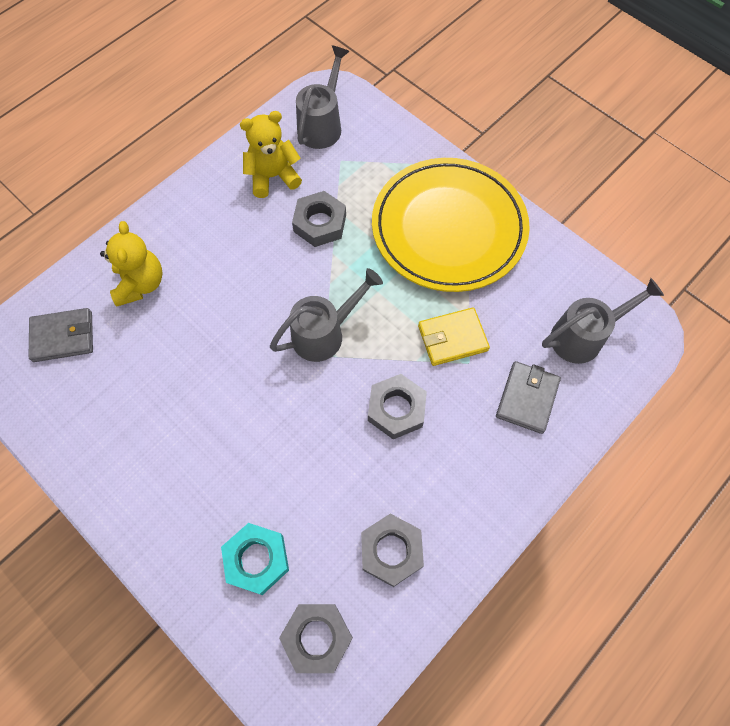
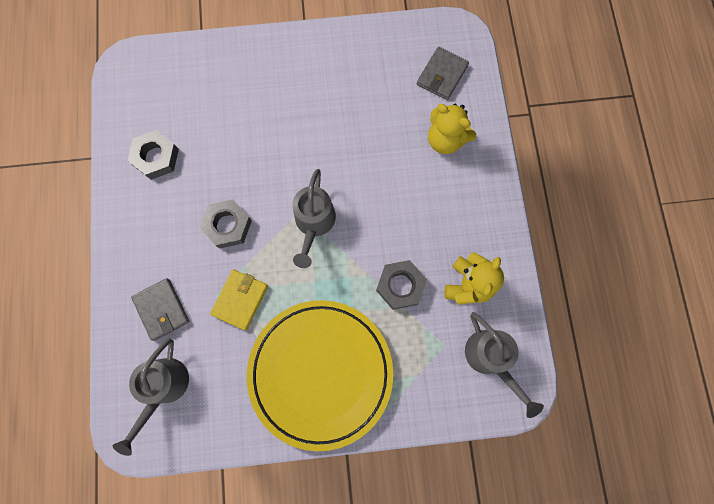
camera: 130 degrees right, 10 degrees up
(256, 559) = (216, 89): turquoise nut -> none
(317, 637) = (152, 90): grey nut -> none

